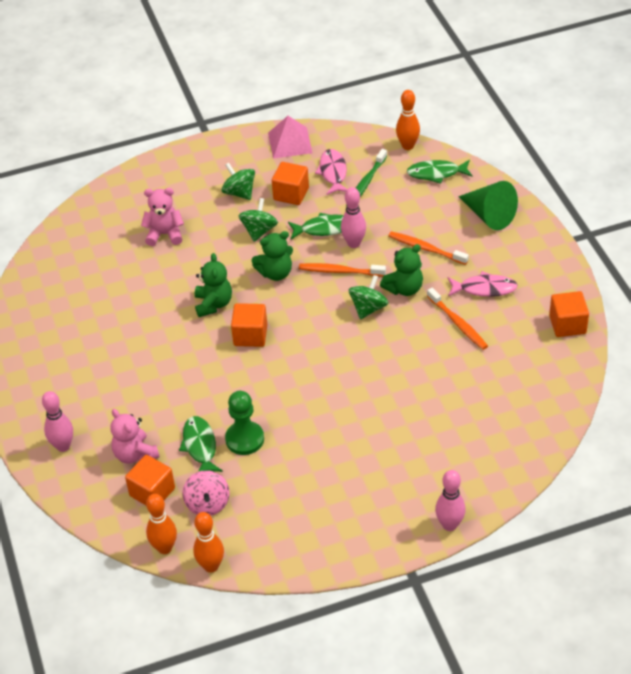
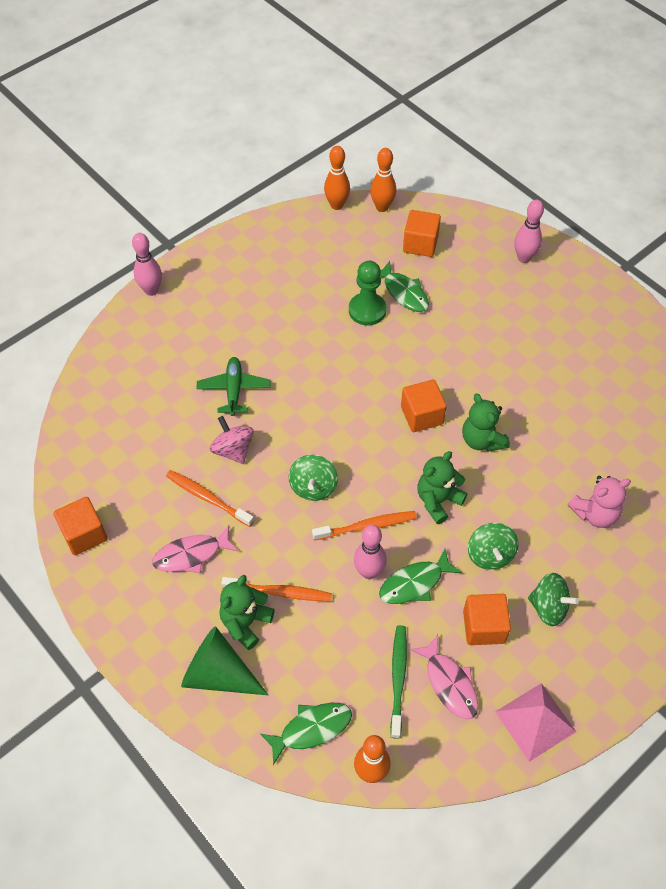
camera: 155 degrees right, 10 degrees up
(135, 454) = (456, 269): pink teddy bear -> none
(207, 504) = (367, 248): pink spinning top -> pink spinning top (233, 450)
(403, 402) = (234, 390): none -> green plane
(404, 288) = (284, 525): green teddy bear -> green teddy bear (245, 623)

